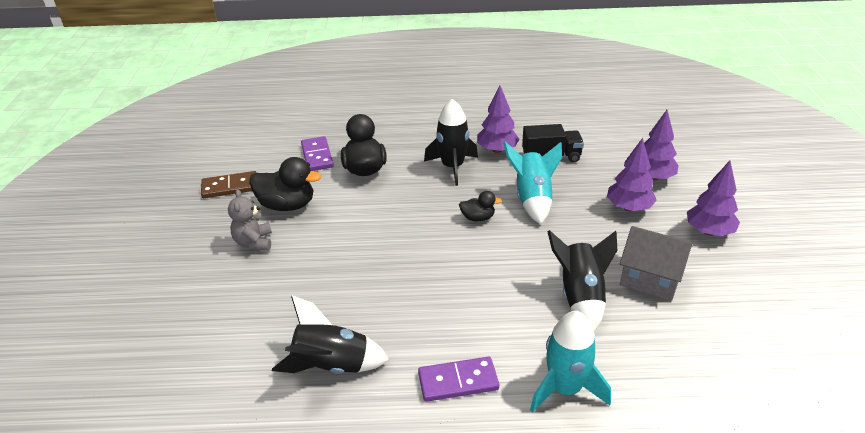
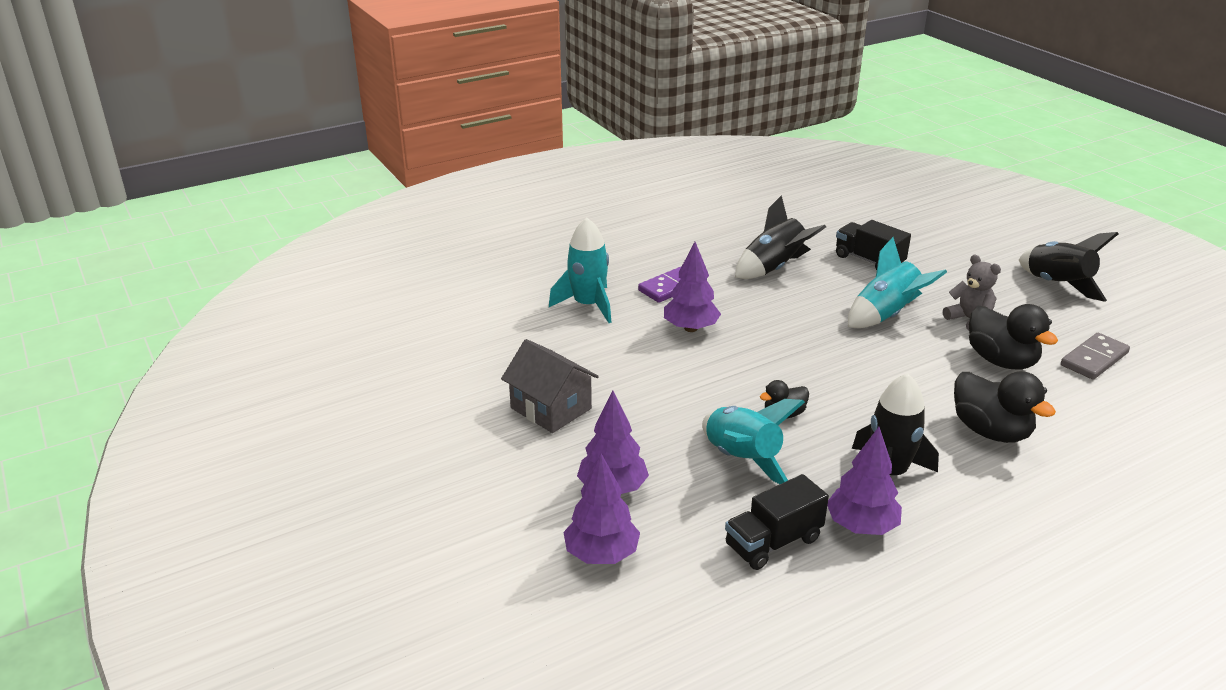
camera: 150 degrees right, 5 degrees down
(230, 187) = (1094, 359): brown domino -> grey domino
(232, 338) = (869, 260): none -> black truck
(287, 205) = (1001, 361): black duck -> black duck turned 105 degrees counterclockwise
(306, 269) = (887, 315): none -> turquoise rocket
(317, 156) = (1075, 429): purple domino -> none
(580, 297) = (613, 370): black rocket -> black rocket (1057, 285)
(650, 278) = (551, 408): grey house -> grey house turned 45 degrees clockwise
(709, 231) = (498, 486): purple tree -> purple tree (691, 328)

